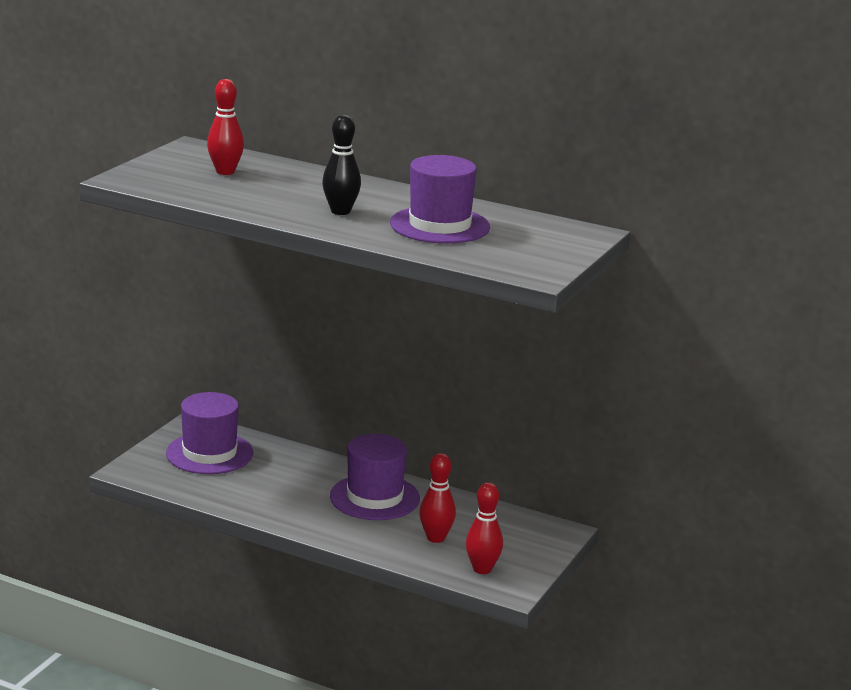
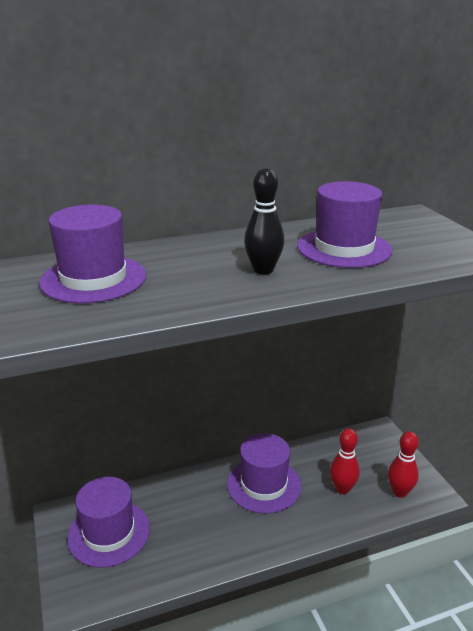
camera: 45 degrees left, 5 degrees up
(225, 172) = (93, 279): red bowling pin -> purple hat

